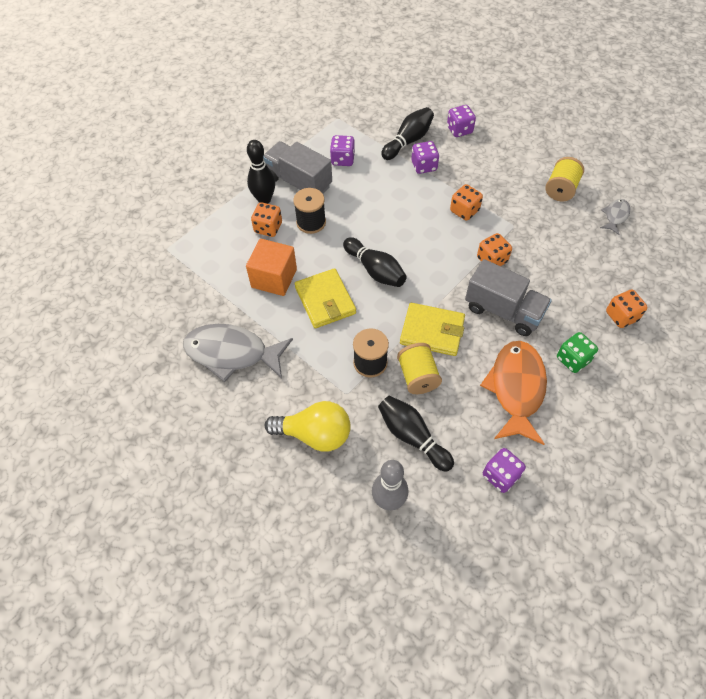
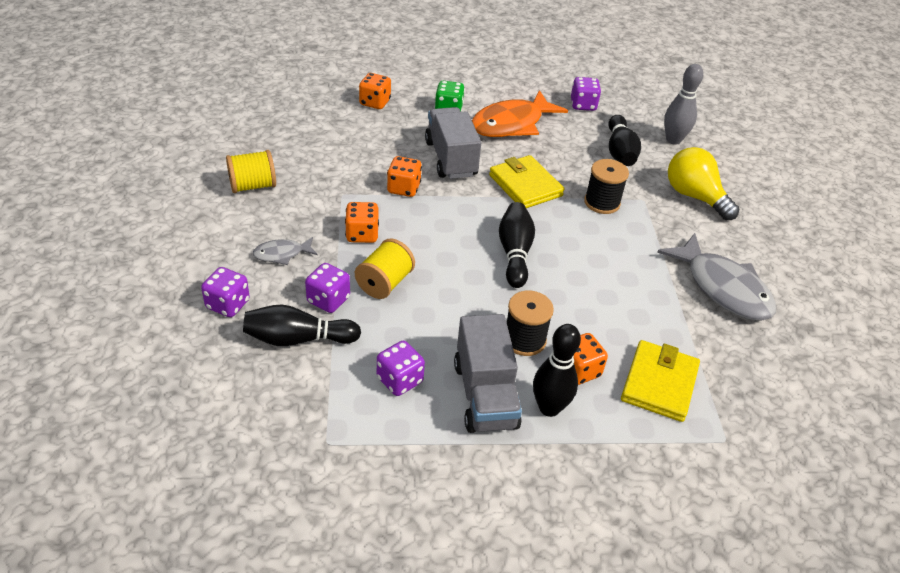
camera: 140 degrees left, 15 degrees down
(274, 278) = (623, 317): orange cube -> none
(325, 300) = (591, 265): yellow wallet -> yellow wallet (659, 383)
(418, 376) = (574, 172): yellow spool -> yellow spool (384, 283)
(615, 216) = (255, 141): grey fish -> grey fish (282, 254)

